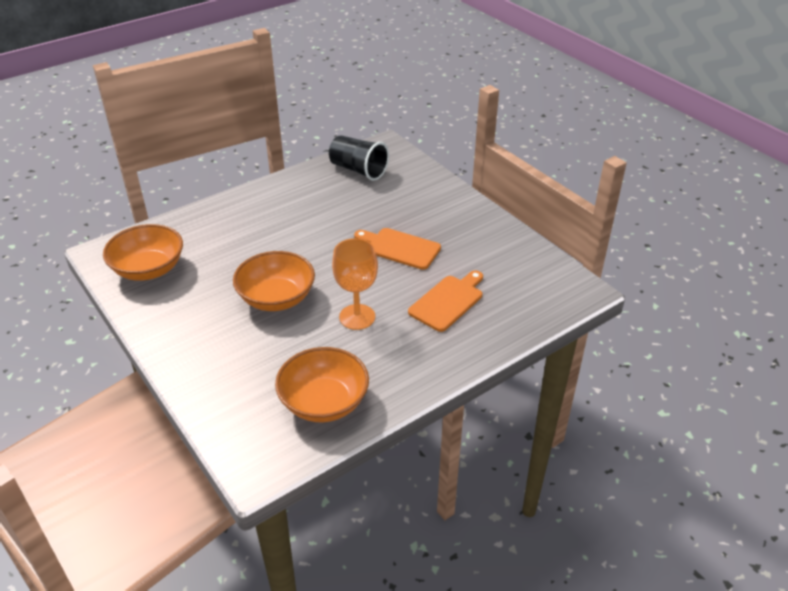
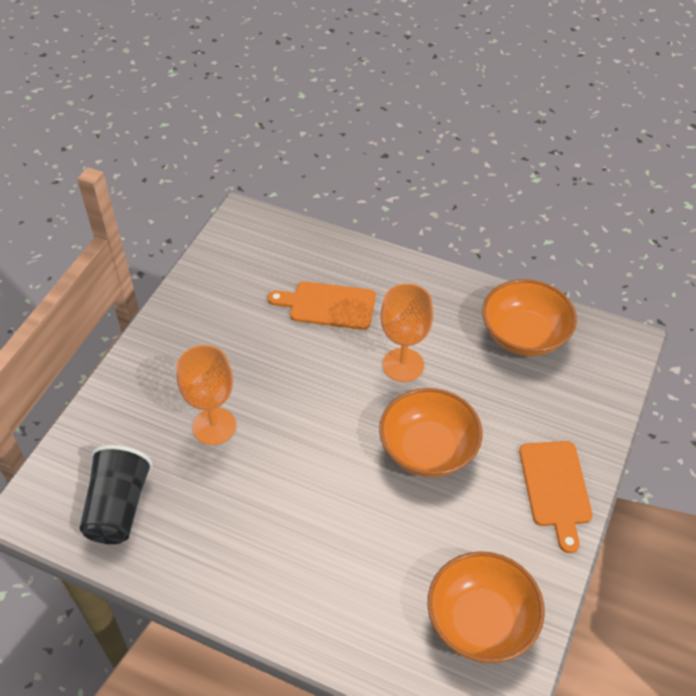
camera: 120 degrees left, 10 degrees up
(383, 216) = (214, 426): none -> orange goblet
(400, 248) = (267, 381): orange cutting board -> orange cutting board (555, 488)

